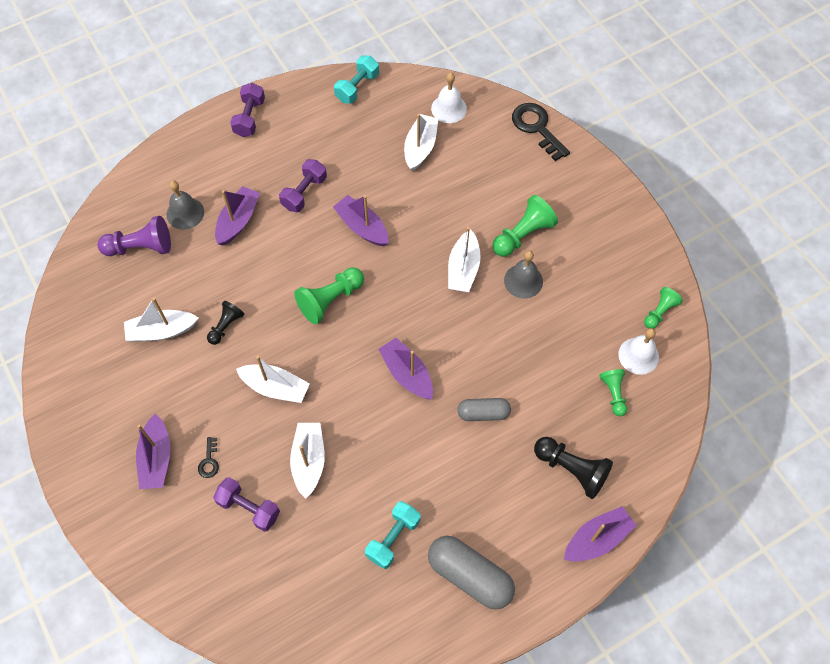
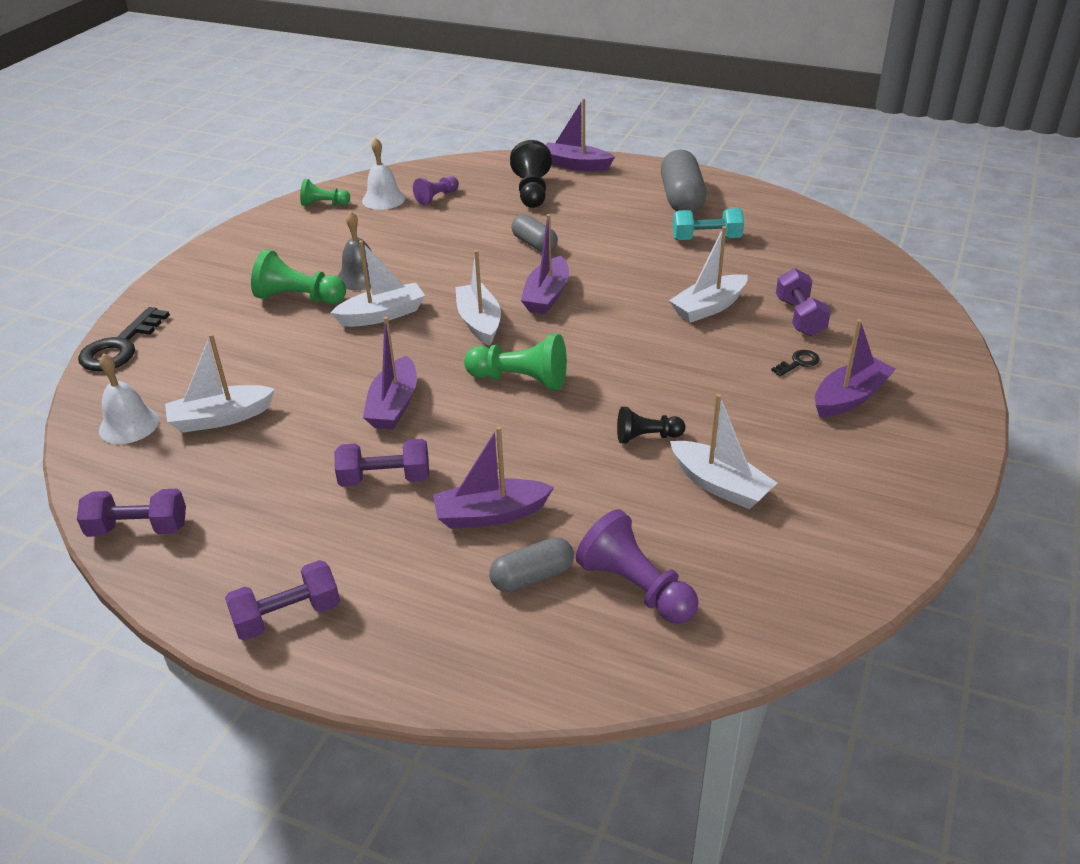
camera: 125 degrees left, 25 degrees down
(185, 213) = (532, 577): grey bell -> grey capsule
(275, 387) = (667, 363): white boat -> white boat (479, 322)
(357, 87) = (138, 529): turquoise dumbbell -> purple dumbbell
(613, 394) = (437, 197): green pawn -> purple pawn

